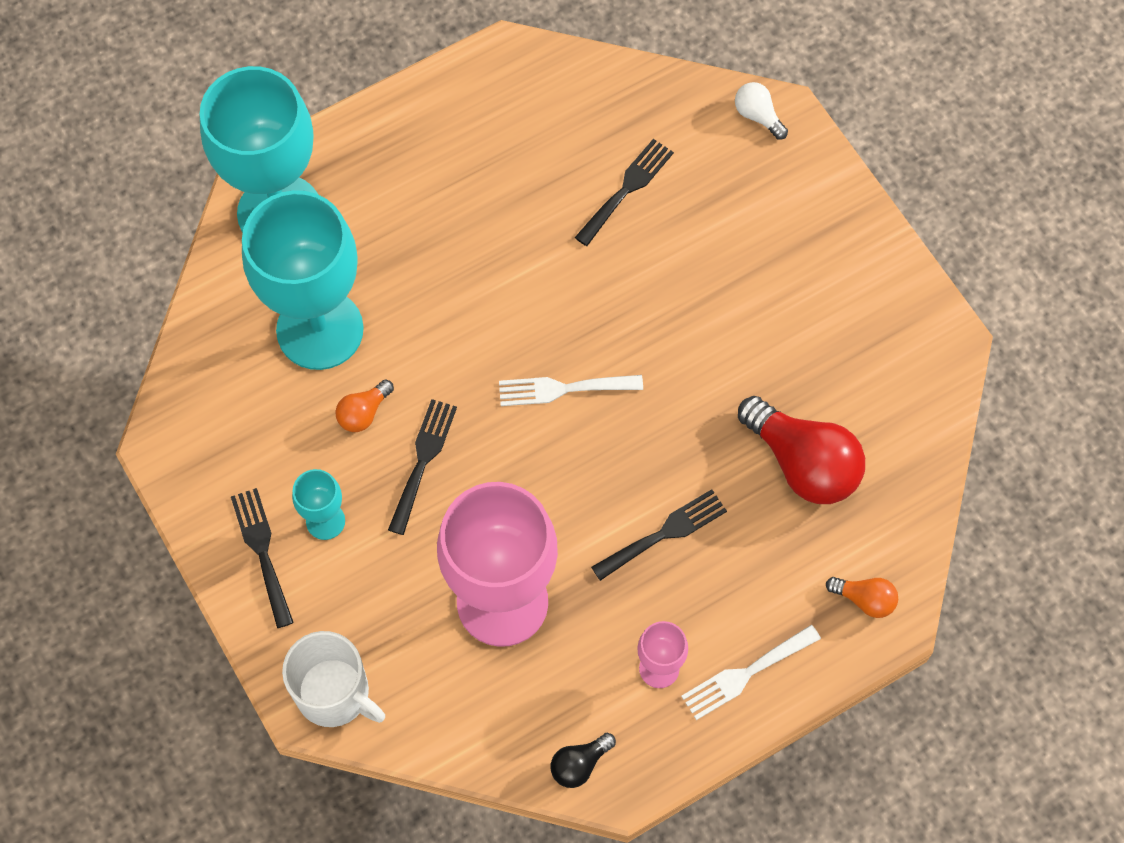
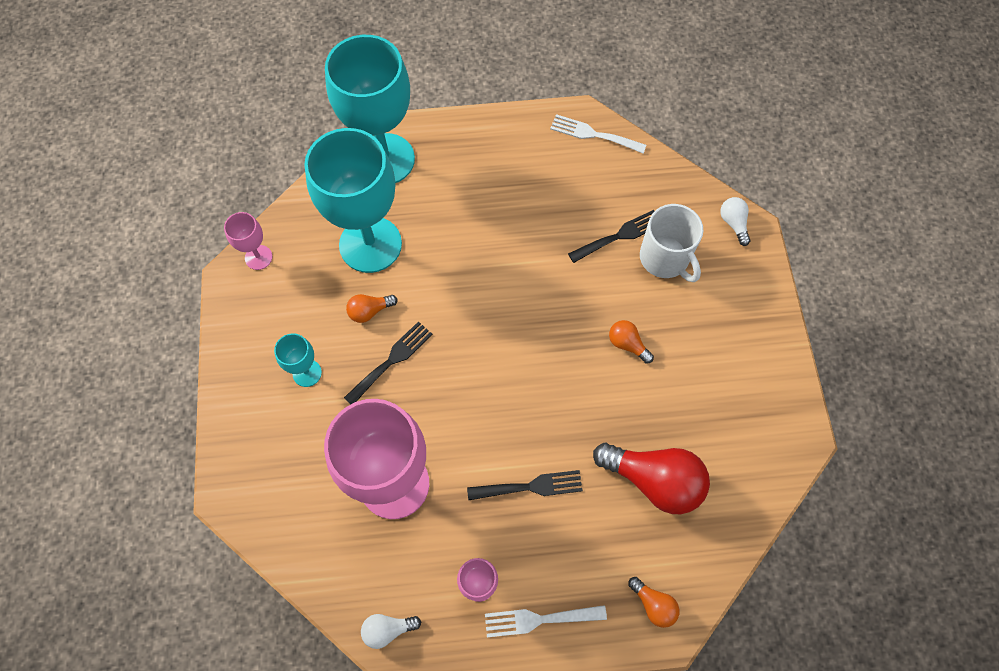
camera: 25 degrees right, 0 degrees up
(183, 407) = (258, 257): none -> pink goblet
(262, 551) = (256, 375): black fork -> none
(334, 693) = (250, 495): white mug -> white mug (665, 258)
(563, 389) = (509, 353): white fork -> white fork (593, 134)
(579, 764) = (388, 629): black light bulb -> white light bulb
(699, 318) = (627, 344): none -> orange light bulb
(802, 463) = (654, 480): red light bulb -> red light bulb turned 45 degrees counterclockwise

